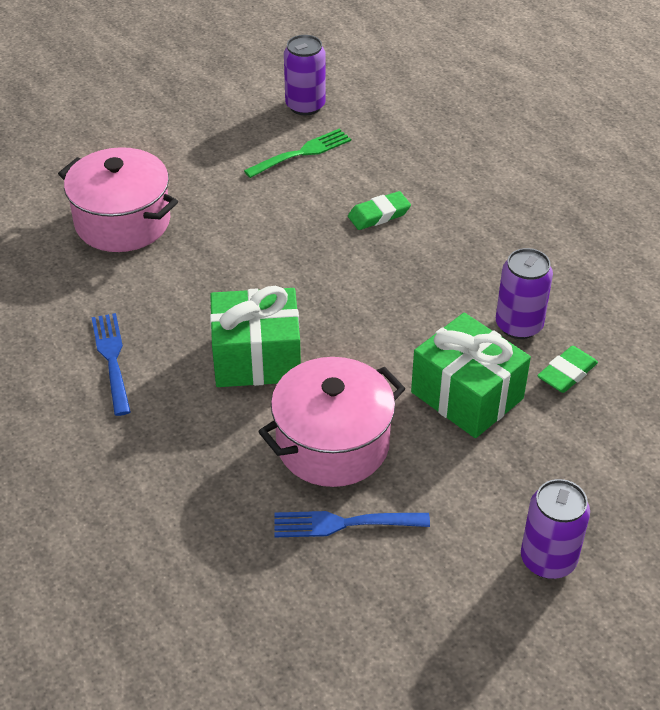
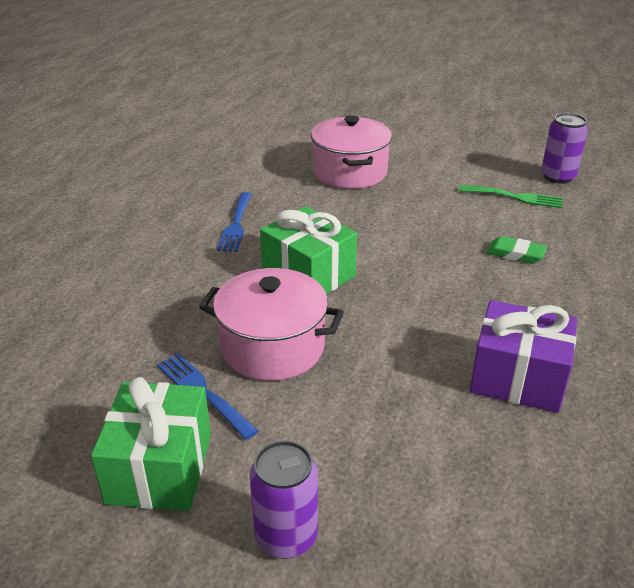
camera: 50 degrees right, 10 degrees down
(112, 359) = (236, 225): blue fork -> blue fork turned 150 degrees clockwise
(467, 395) = (405, 389): green gift -> green gift (159, 468)
(519, 325) = (518, 378): purple can -> purple gift
(567, 373) = (508, 435): green eraser -> none

